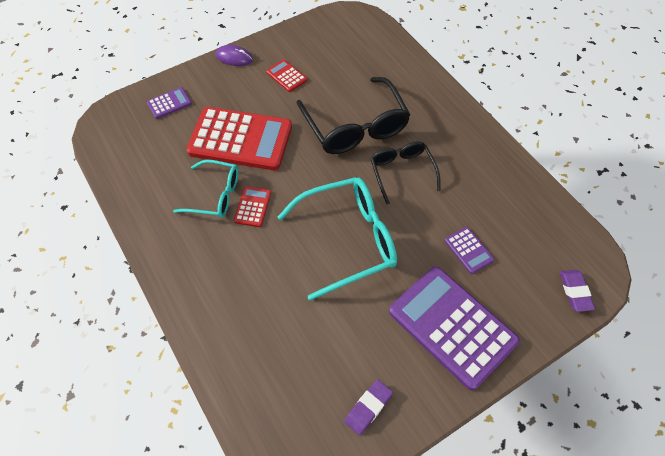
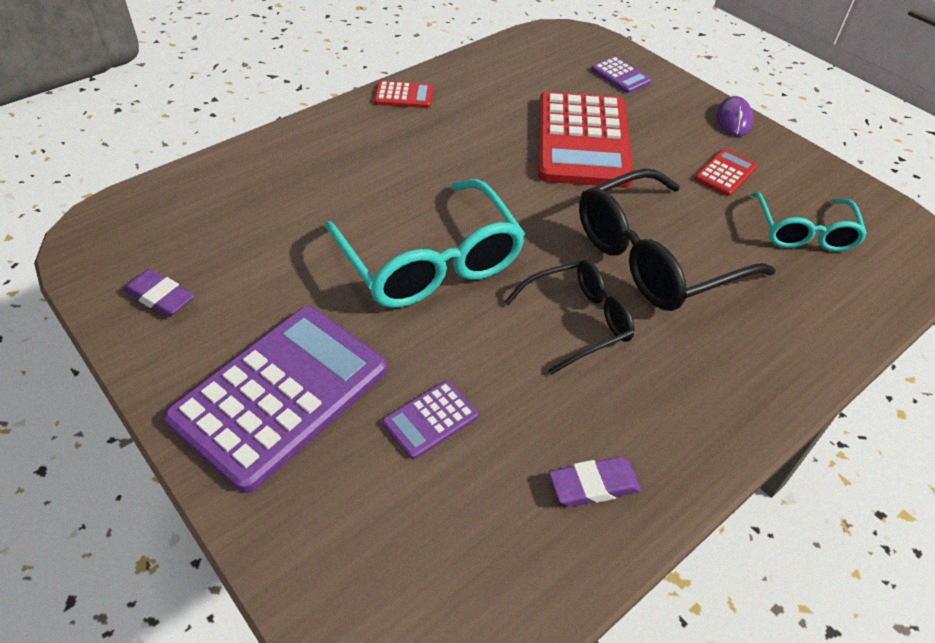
camera: 80 degrees right, 10 degrees down
(215, 195) = (482, 130): turquoise glasses -> turquoise glasses (804, 232)
(253, 207) = (470, 163): red calculator -> red calculator (404, 96)
(575, 292) = (352, 608): purple eraser -> purple eraser (593, 485)

